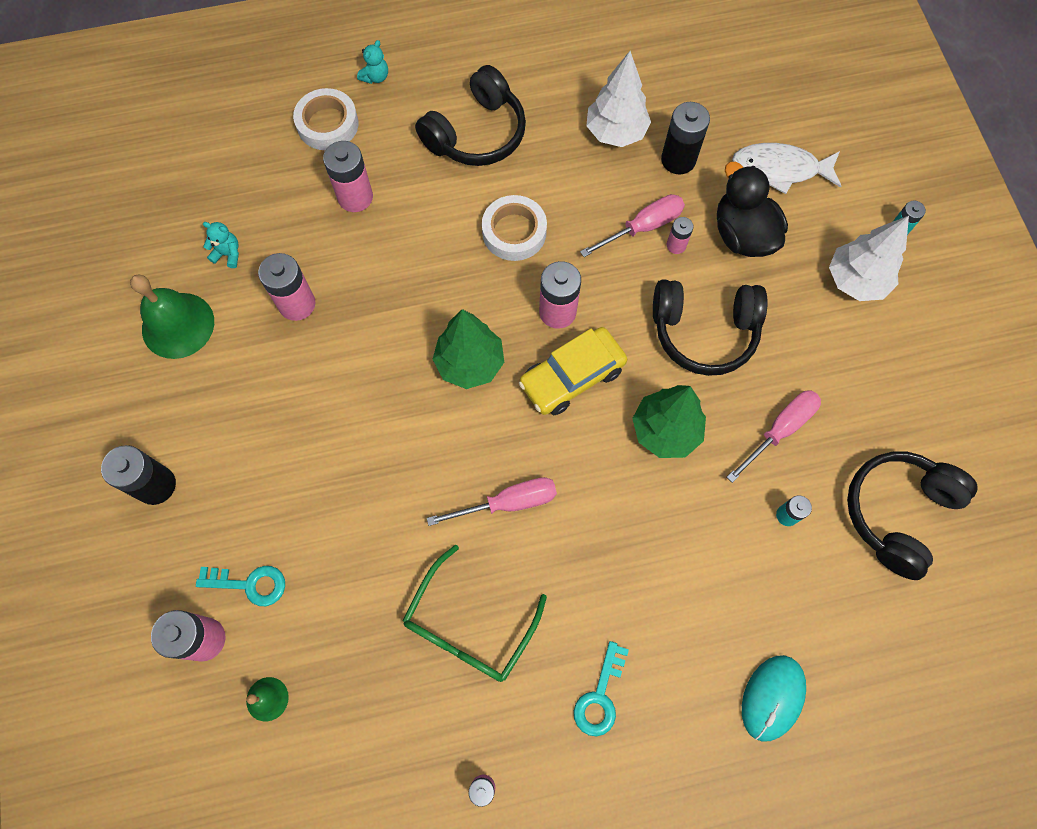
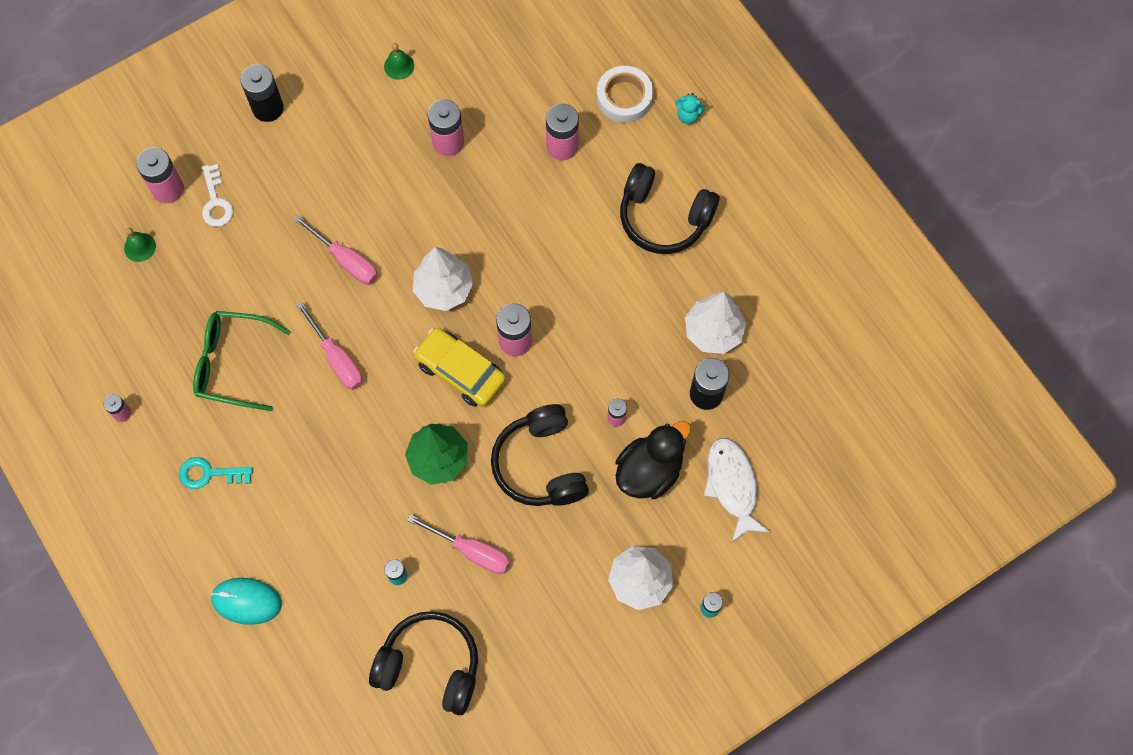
camera: 70 degrees right, 0 degrees up
(178, 325) = (399, 66): green bell -> green bell, size x0.51
(228, 254) = (473, 74): turquoise teddy bear -> none
(249, 584) = (216, 201): turquoise key -> white key
(470, 363) = (444, 289): green tree -> white tree
(514, 232) = (577, 281): white tape -> none
(643, 227) = (623, 384): pink screwdriver -> pink screwdriver (346, 260)

